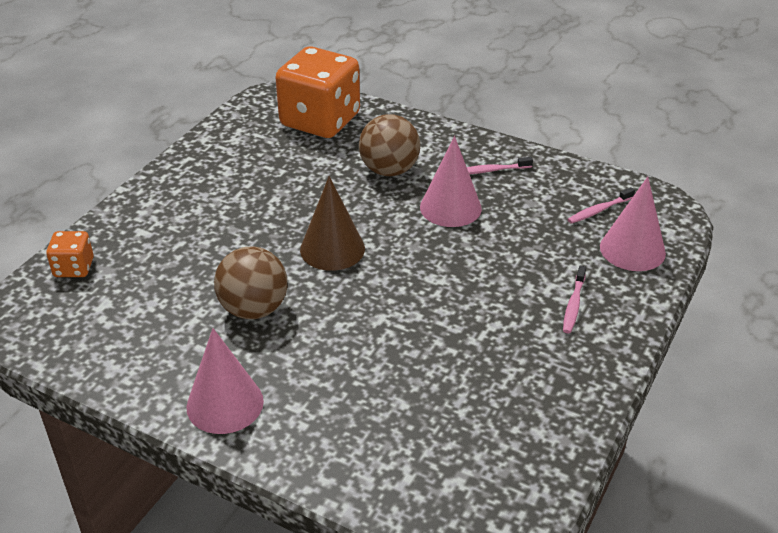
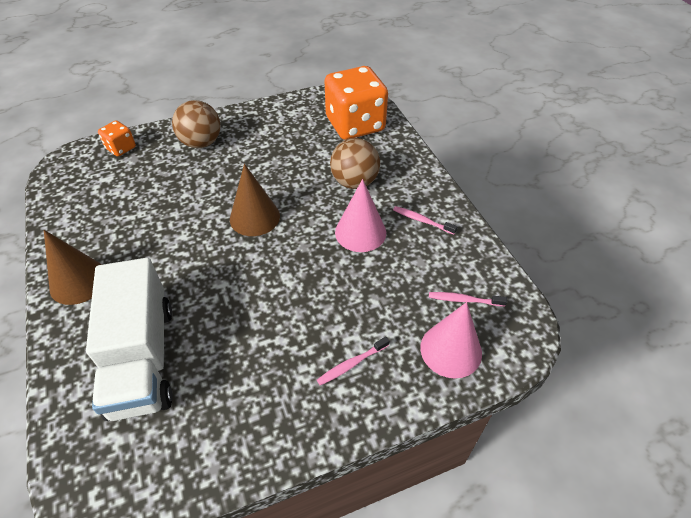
camera: 40 degrees right, 10 degrees up
(225, 404) = (78, 281): pink cone -> brown cone
(254, 309) = (166, 230): brown ball -> brown ball (201, 143)
(390, 415) = (142, 358): none -> white truck

